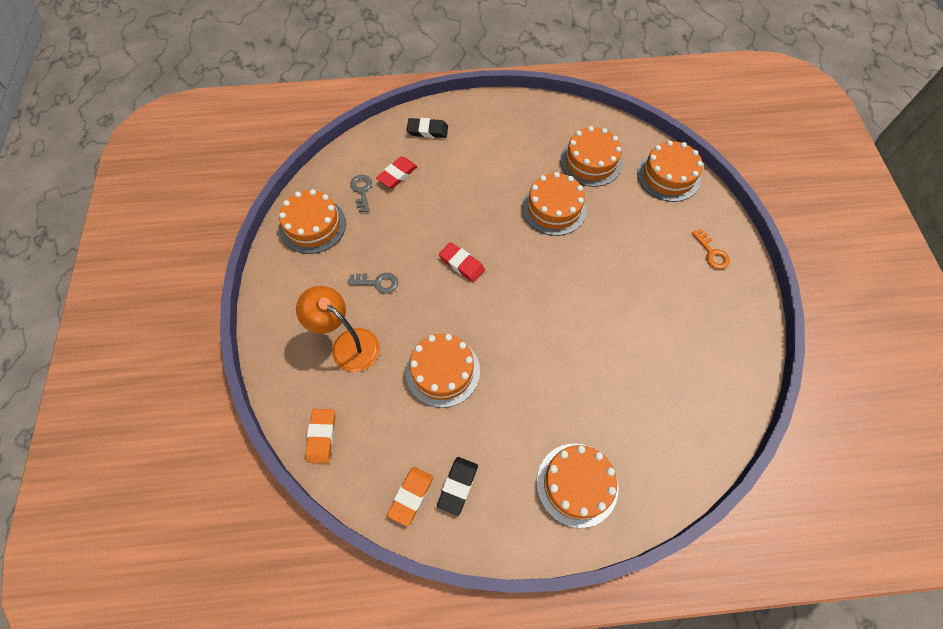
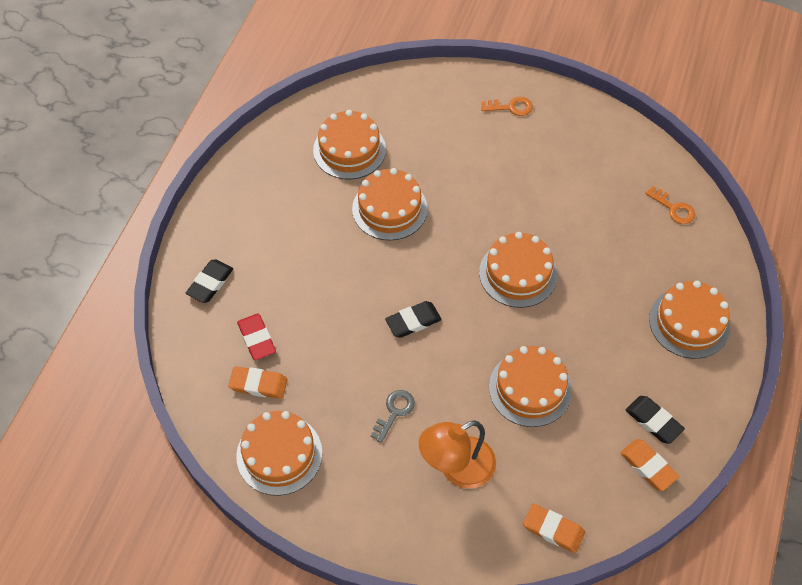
camera: 65 degrees left, 5 degrees down
(362, 191) = (258, 384): grey key -> orange eraser
(461, 264) = (413, 321): red eraser -> black eraser
(668, 176) = (406, 95): orange cake -> orange cake (518, 273)
(695, 427) = (673, 208): none -> orange key

